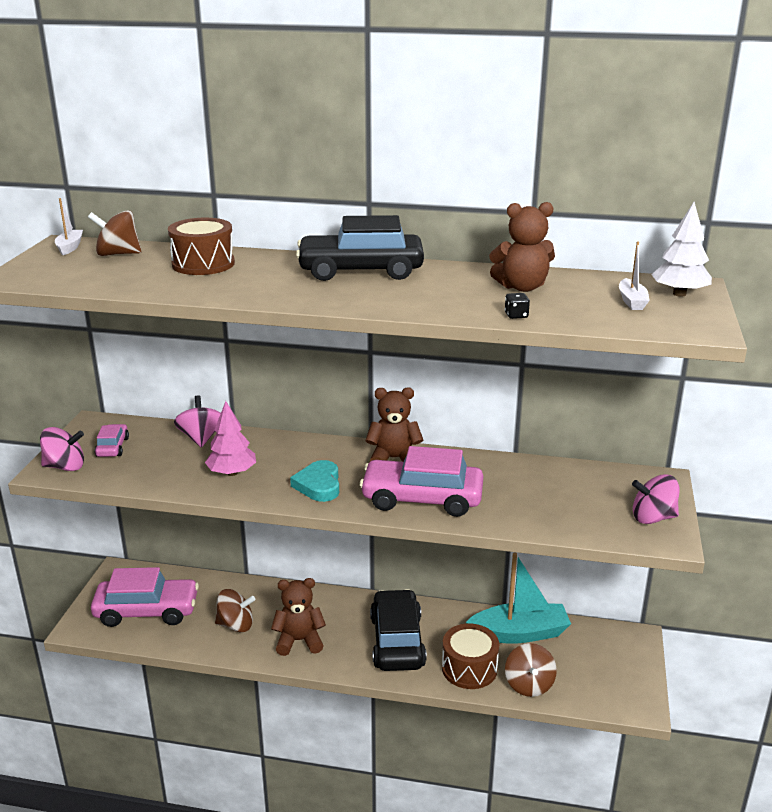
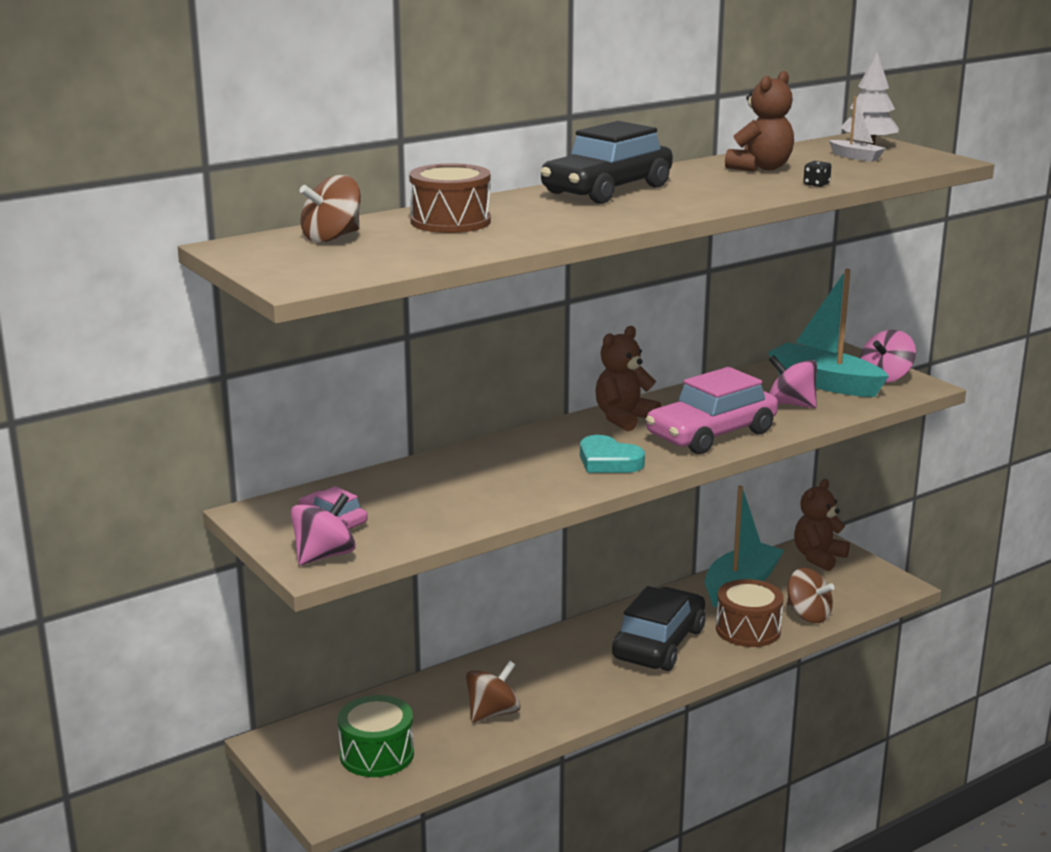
camera: 45 degrees left, 5 degrees down
(70, 247) = (253, 247): white boat -> none
(147, 611) = (376, 754): pink car -> green drum
(201, 438) = (408, 476): pink spinning top -> pink spinning top (791, 404)
(232, 473) = (509, 486): pink tree -> none
(299, 641) = (576, 690): brown teddy bear -> brown teddy bear (818, 557)
(397, 641) = (659, 644): black car -> black car turned 75 degrees clockwise
(592, 499) = (824, 383): none -> turquoise boat

